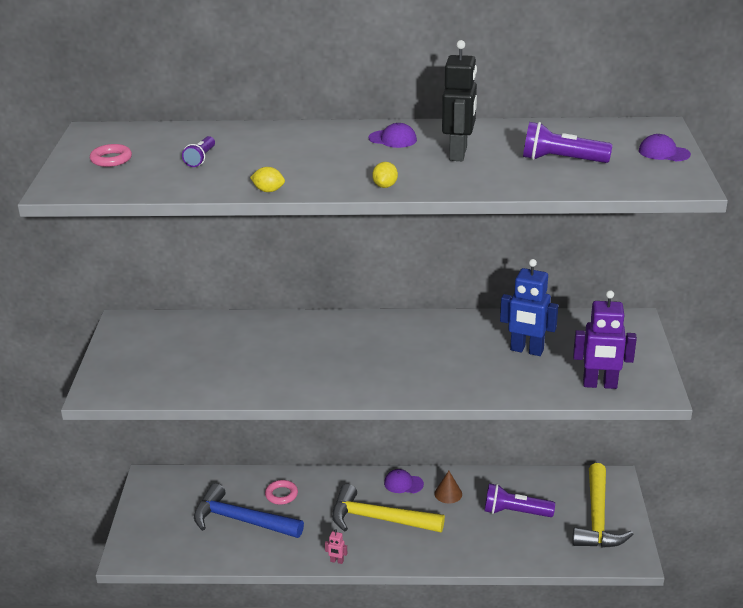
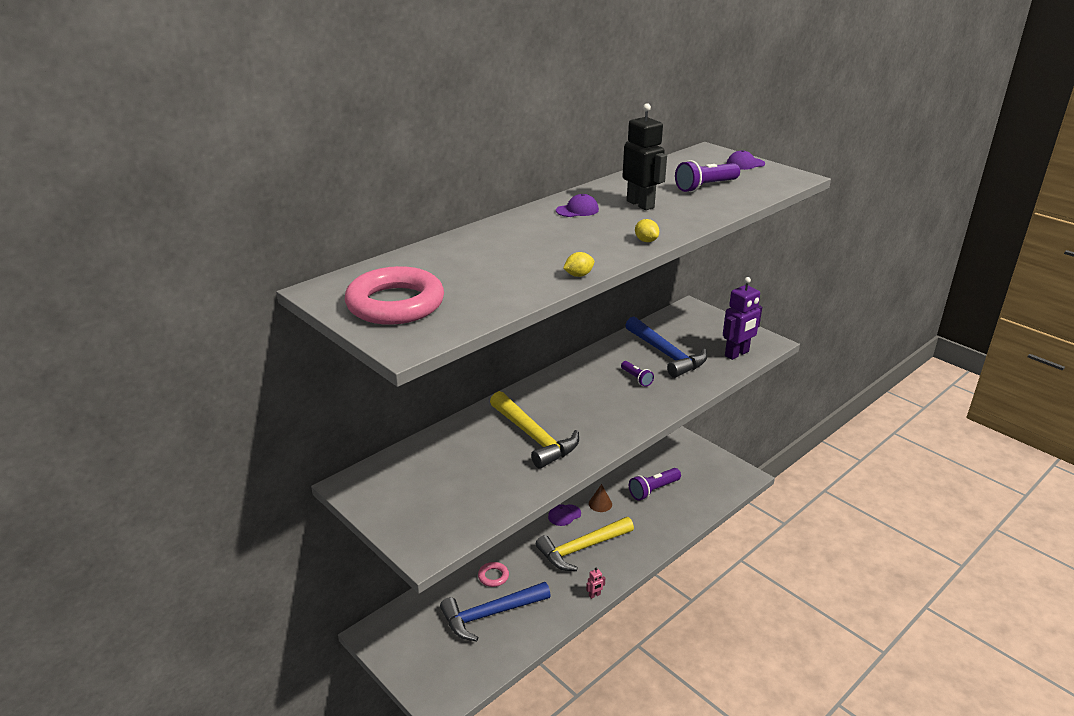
camera: 45 degrees left, 0 degrees up
(111, 159) = (395, 304): pink ring -> pink ring, size x2.17
(200, 159) = (471, 274): purple flashlight -> purple flashlight (636, 378)
(526, 350) = (666, 354): blue robot -> blue hammer
(597, 518) = (700, 465): yellow hammer -> yellow hammer (534, 437)

